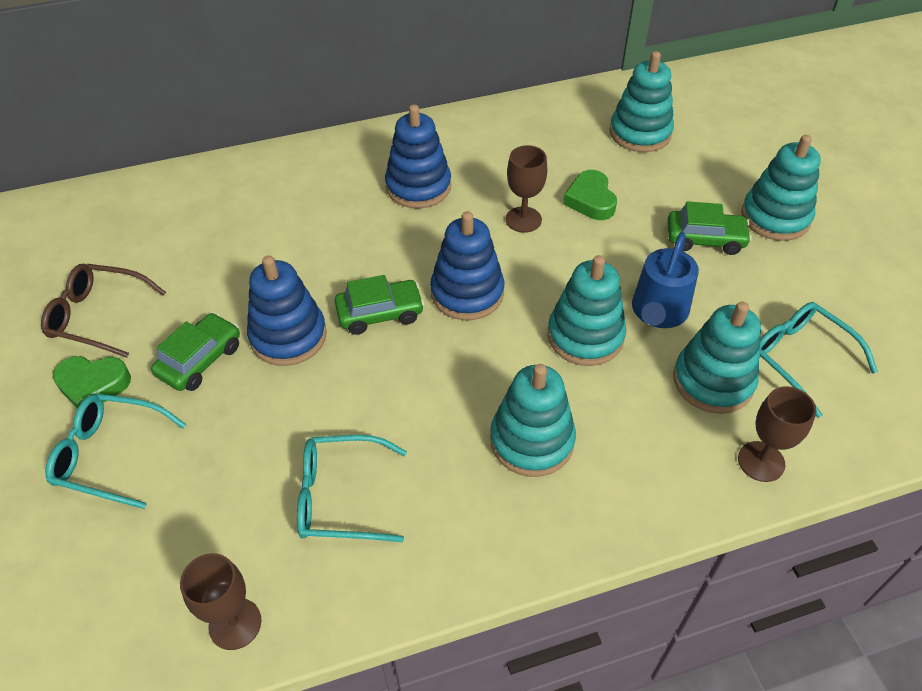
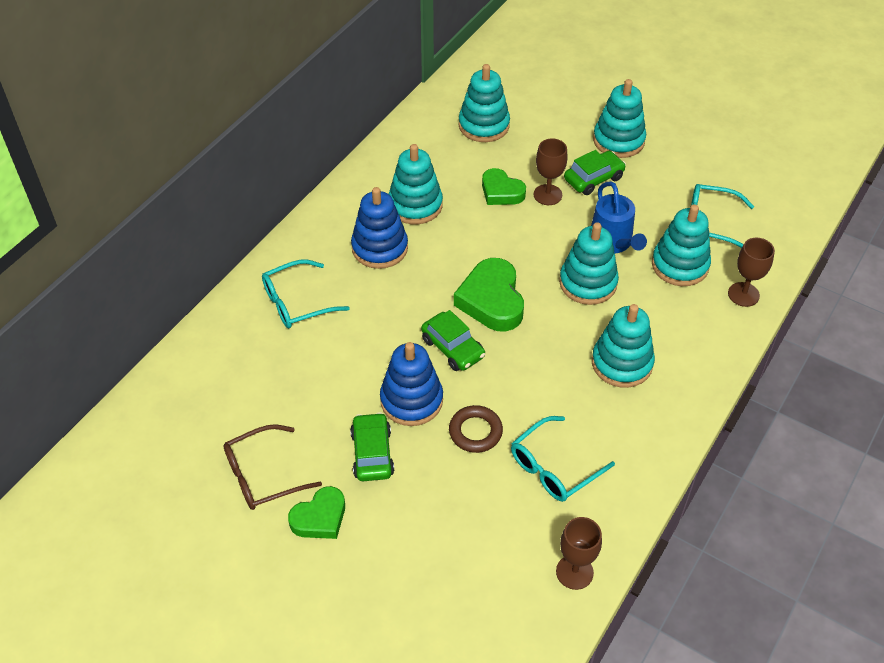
camera: 40 degrees left, 0 degrees up
(111, 455) = (388, 547): turquoise glasses -> turquoise glasses (297, 302)
(309, 405) = (475, 432): none -> brown ring
(380, 313) = (453, 348): green car -> green car turned 105 degrees clockwise
(467, 293) = (491, 300): blue stacking toy -> green heart
(493, 168) = (415, 205): none -> turquoise stacking toy
(523, 219) = (474, 230): brown goblet -> brown goblet (547, 195)

